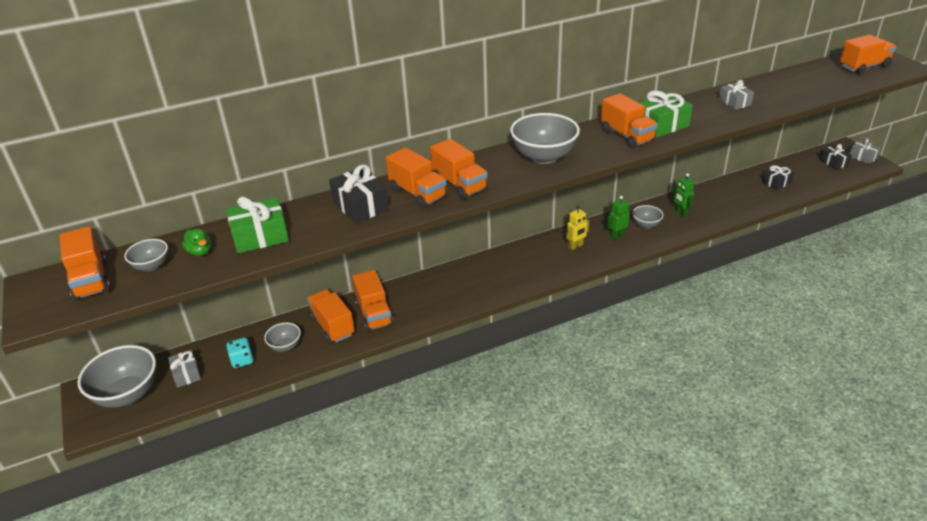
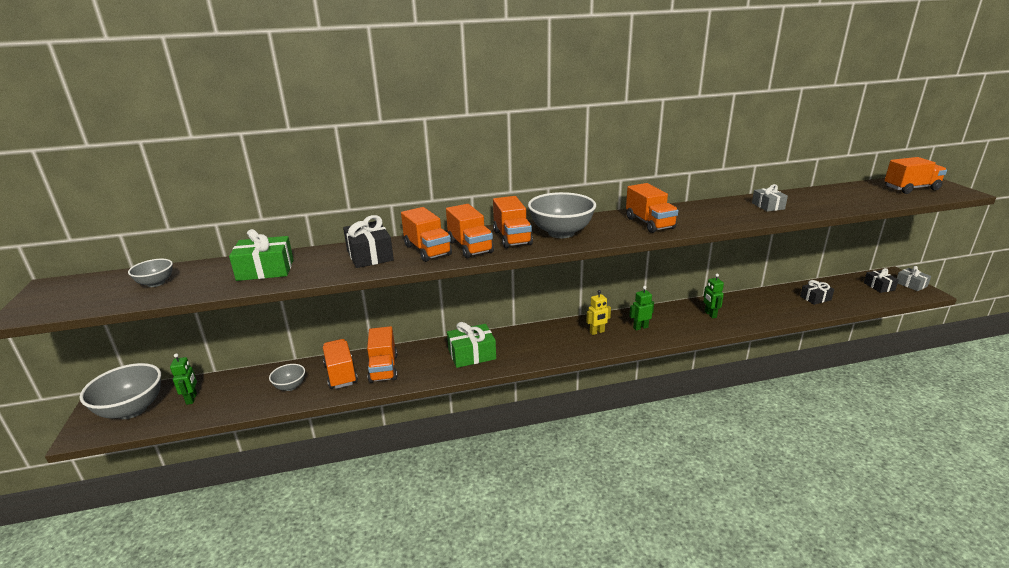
camera: 10 degrees right, 10 degrees down
(91, 280) = (97, 288): orange truck -> orange truck (512, 238)
(186, 374) = (192, 399): grey gift -> green robot
(200, 252) = (205, 276): green duck -> none
(242, 360) = (246, 394): turquoise dice -> none
(646, 225) = (672, 321): grey bowl -> none
(661, 125) = (687, 218): green gift -> green gift (472, 354)

